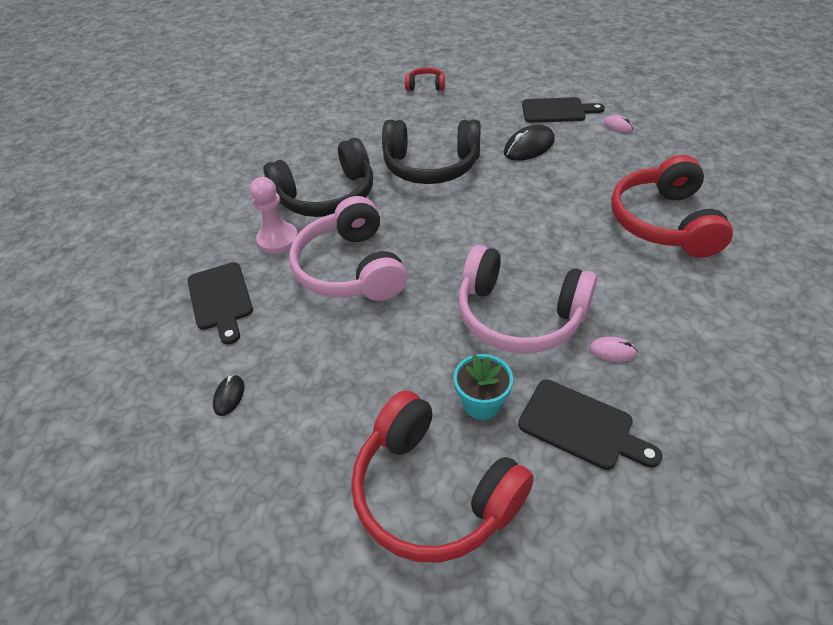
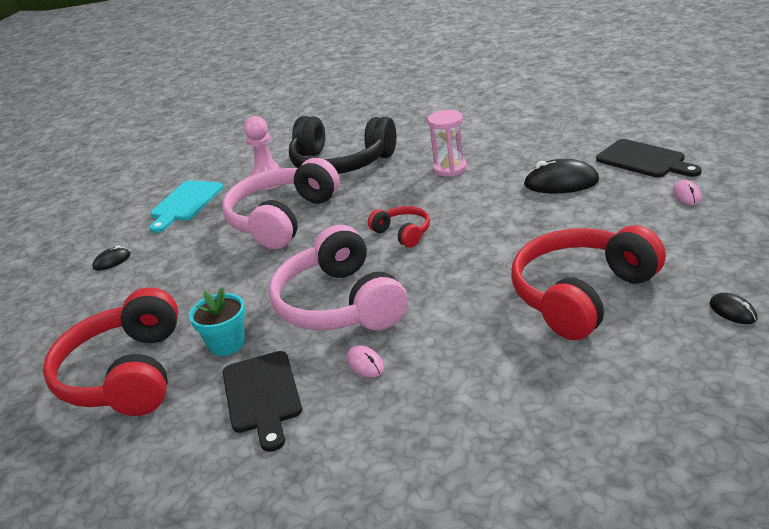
camera: 45 degrees right, 15 degrees down
(221, 299) = (185, 203): black cutting board -> turquoise cutting board
(425, 86) = (550, 101): red headphones -> red headphones (403, 233)
(431, 166) = (450, 169): black headphones -> pink hourglass
(752, 192) = (732, 311): none -> black mouse

